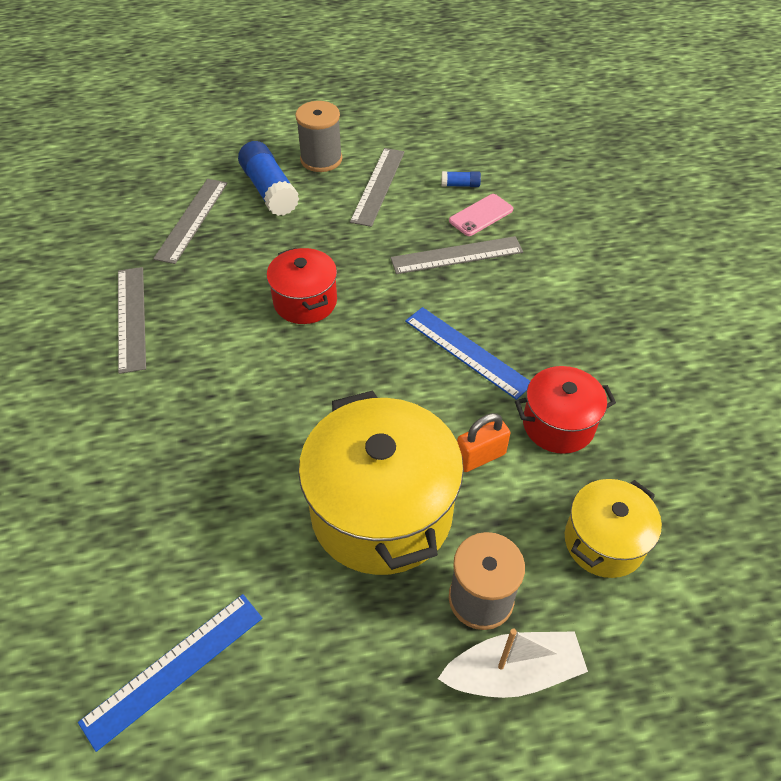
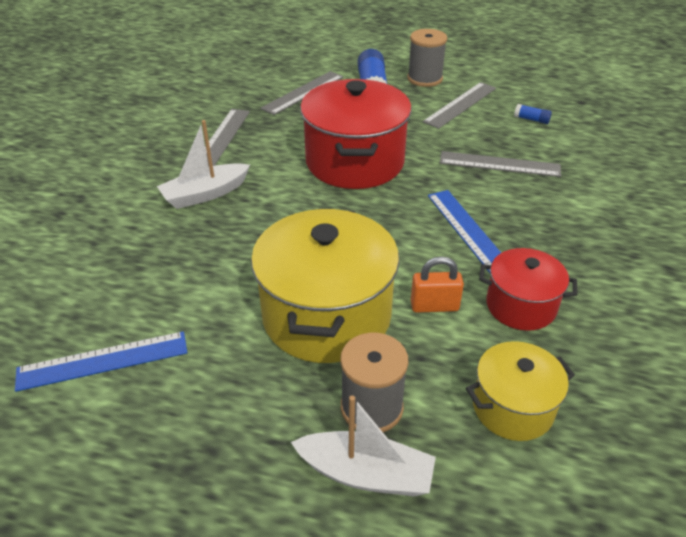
camera: 25 degrees right, 10 degrees down
(158, 404) = (205, 194): none -> white boat
(305, 301) = (355, 162): red pot -> red pot, size x1.81
(481, 215) = (537, 143): pink phone -> none

